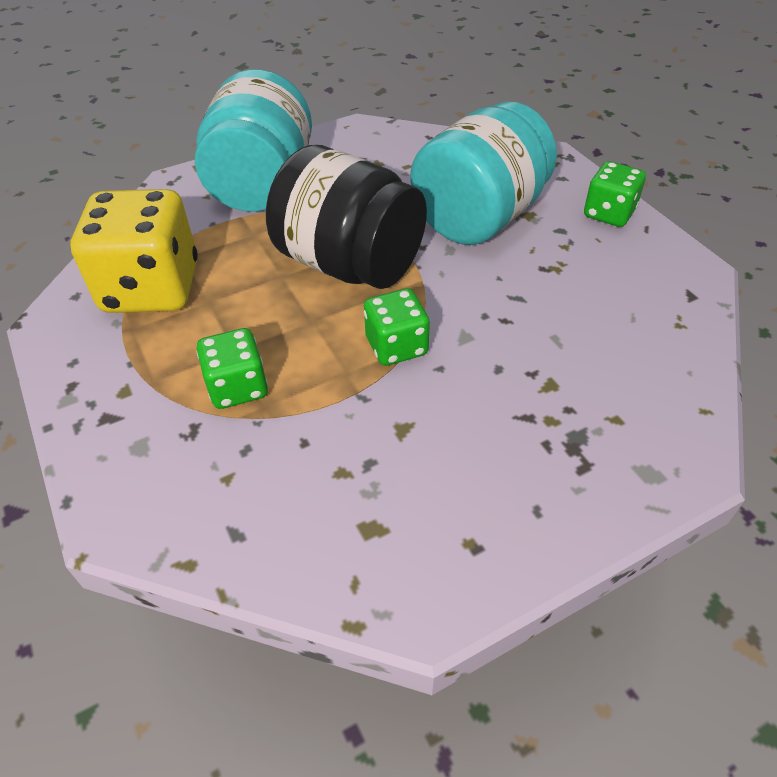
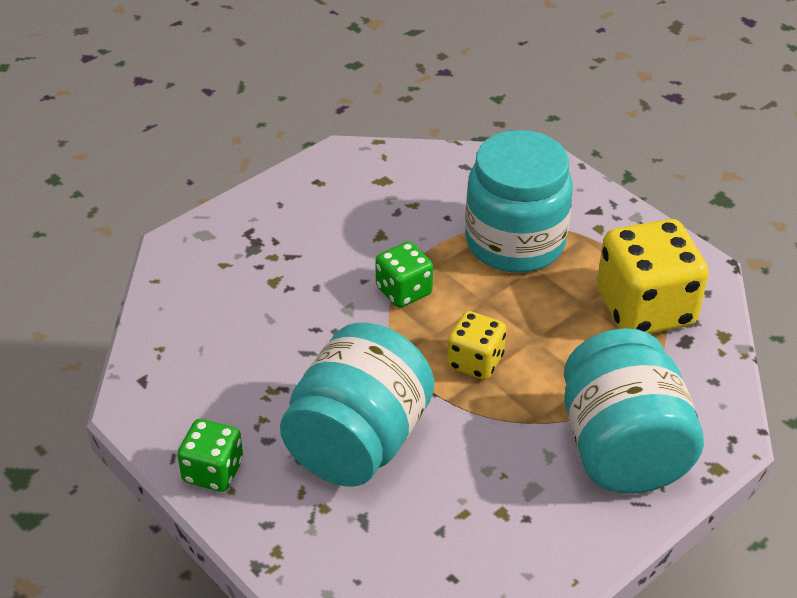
camera: 165 degrees right, 5 degrees down
(238, 387) = (515, 242): green dice -> turquoise jar
(350, 264) = (475, 362): black jar -> yellow dice

